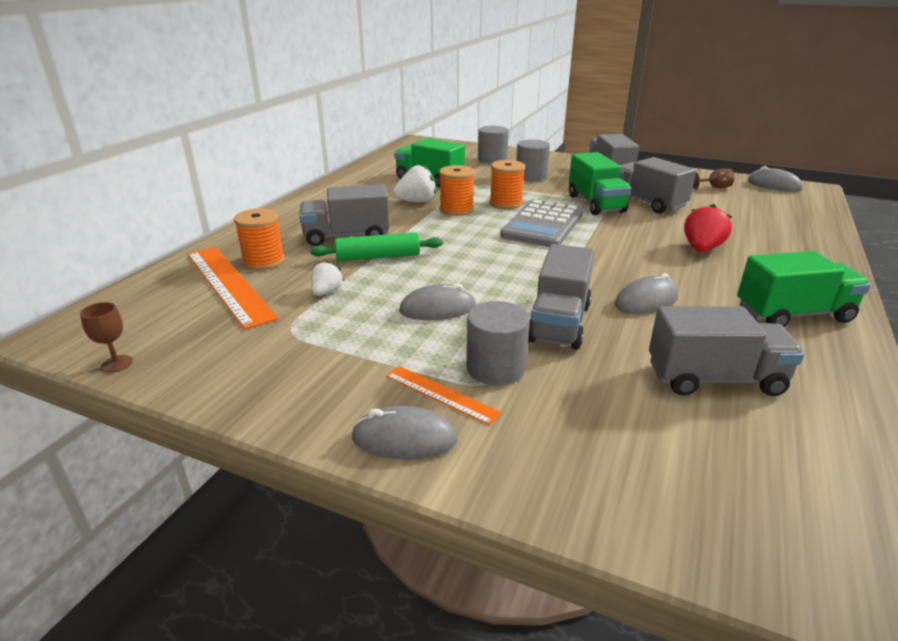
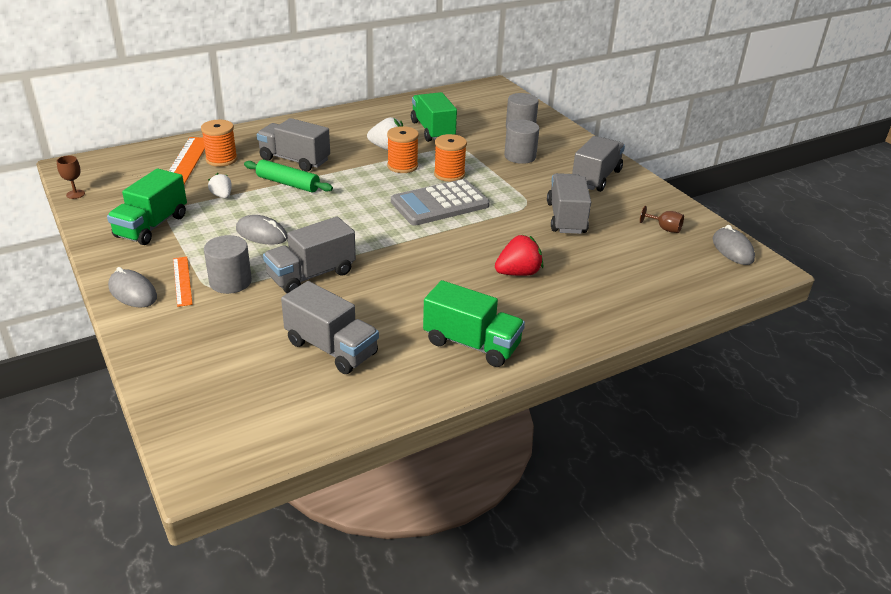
camera: 35 degrees right, 5 degrees up
(326, 292) = (222, 196): white strawberry -> white strawberry turned 90 degrees counterclockwise
(595, 203) = (519, 202): green truck -> green truck (151, 226)
(646, 301) = (393, 288): grey mouse -> none

